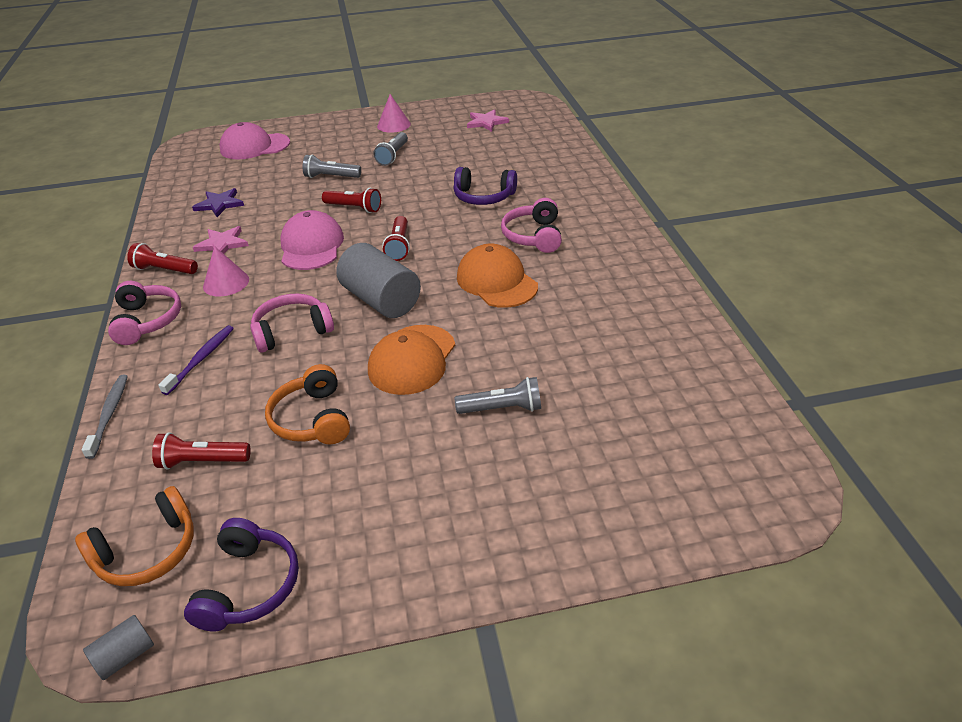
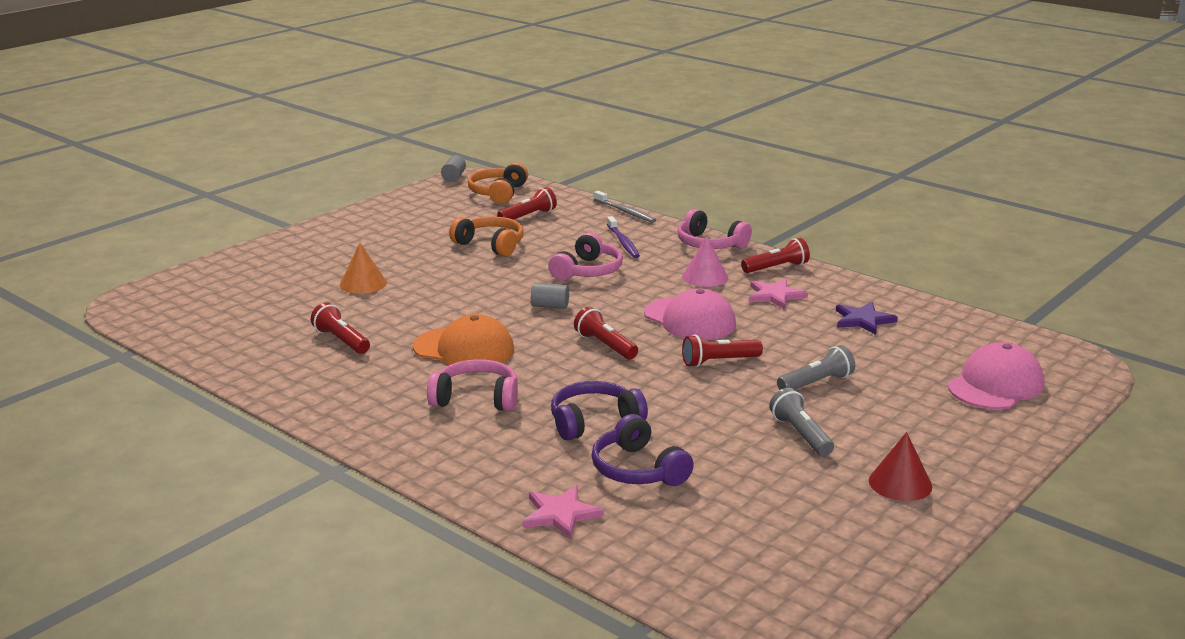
camera: 140 degrees right, 15 degrees down
(249, 586) = (427, 200): purple headphones -> purple headphones (637, 470)
(381, 300) = (550, 306): grey cylinder -> grey cylinder, size x0.46
(393, 125) = (900, 483): pink cone -> red cone
(412, 360) = (466, 285): orange cap -> none
(486, 122) = (773, 543): pink star -> pink star (560, 514)
(502, 408) = (363, 283): grey flashlight -> orange cone
(533, 236) = (476, 398): pink headphones -> pink headphones turned 45 degrees counterclockwise
(584, 330) = (341, 341): none -> red flashlight

